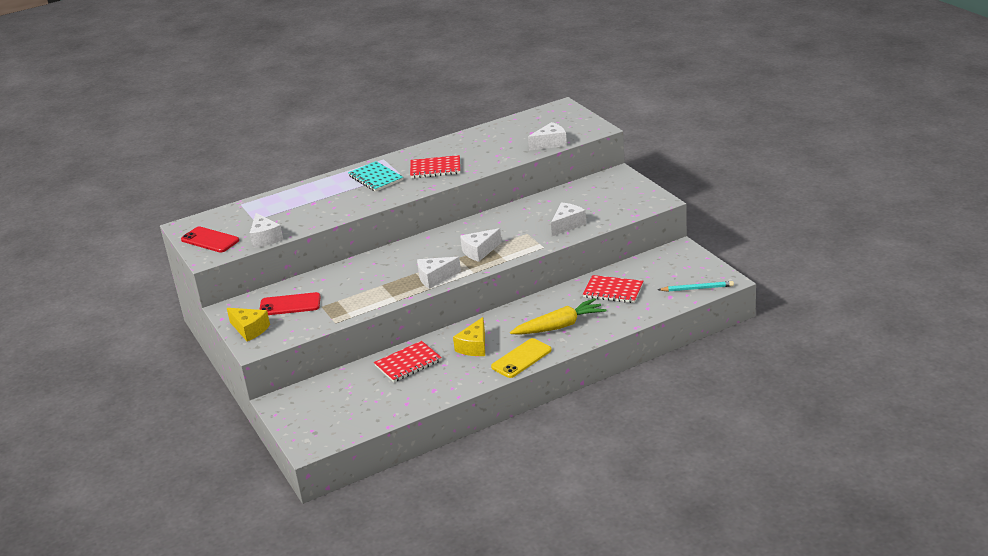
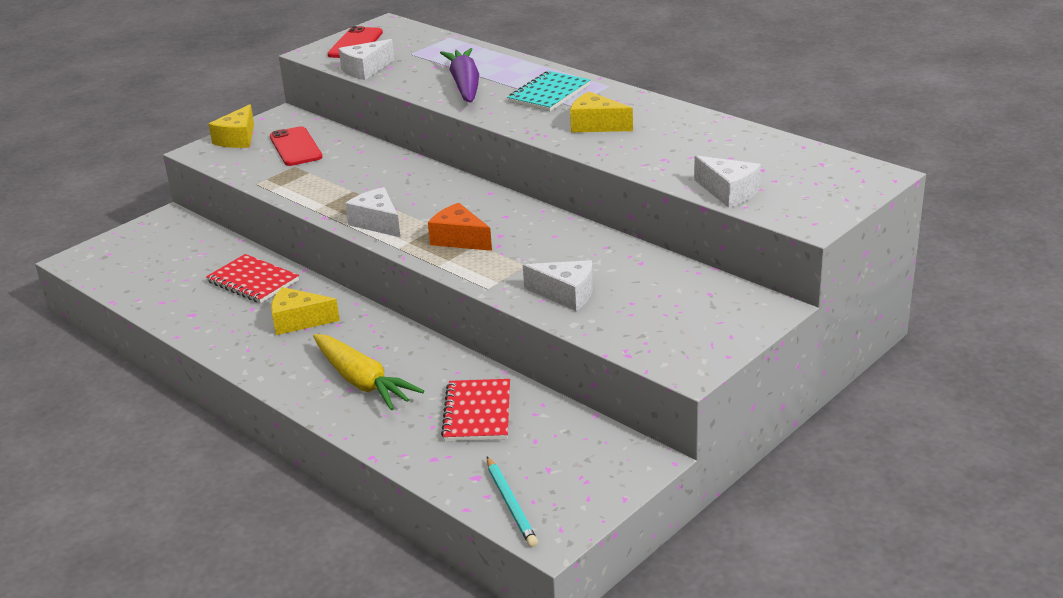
camera: 70 degrees right, 0 degrees up
(332, 204) = (465, 85): none -> purple carrot
(435, 169) = (596, 125): red notebook -> yellow cheese
(479, 251) = (459, 239): white cheese -> orange cheese
(521, 358) = (271, 366): yellow phone -> none

